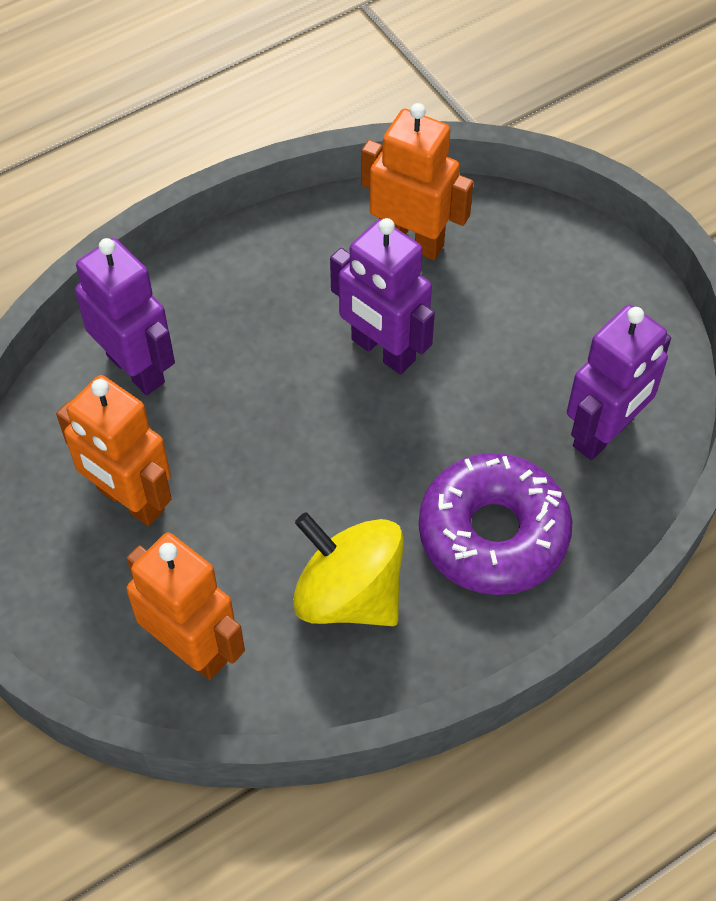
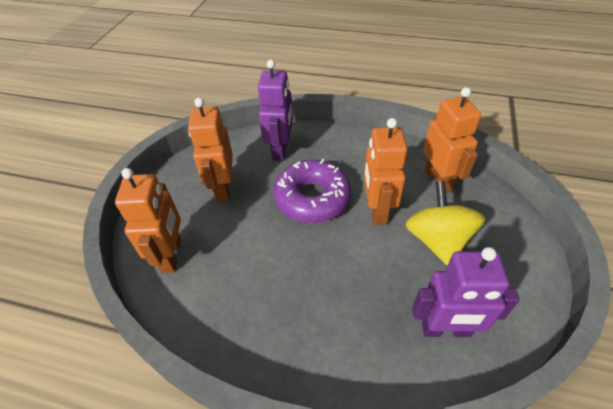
camera: 50 degrees right, 10 degrees down
(349, 594) = (247, 290): yellow spinning top -> yellow spinning top (437, 240)
(382, 351) = (377, 210): purple robot -> orange robot
(493, 534) = (336, 325): purple donut -> purple donut (312, 198)

